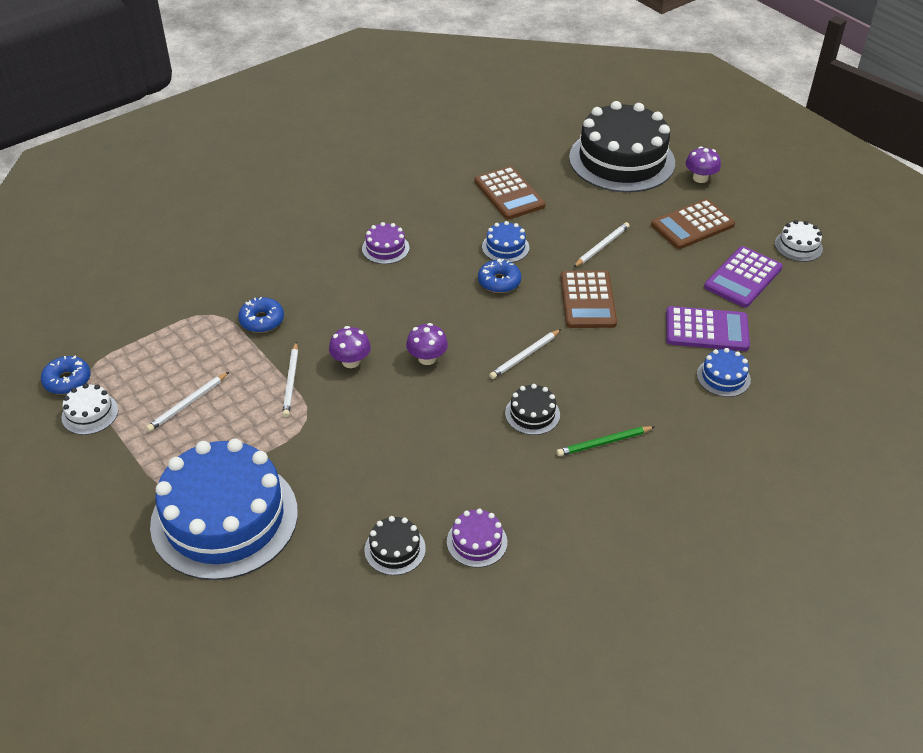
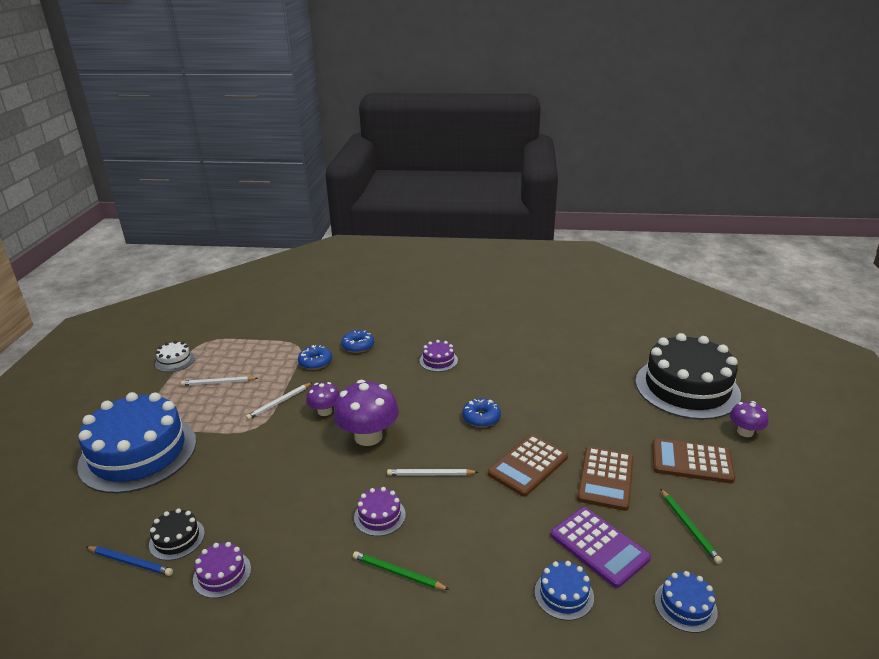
camera: 45 degrees right, 15 degrees down
(67, 380) = (192, 340): blue donut -> blue donut (358, 346)
(385, 593) = (130, 562): none -> blue pencil
(427, 358) = (368, 436): purple mushroom -> purple mushroom, size x1.81
(505, 247) = (516, 399): blue cake -> blue cake (685, 605)
(509, 194) = (565, 369): brown calculator -> brown calculator (605, 478)
(532, 414) = (379, 516): black cake -> purple cake
(601, 246) = (590, 436): white pencil -> none
(743, 278) = (689, 527): purple calculator -> green pencil
(798, 246) = (783, 534): white cake -> none

